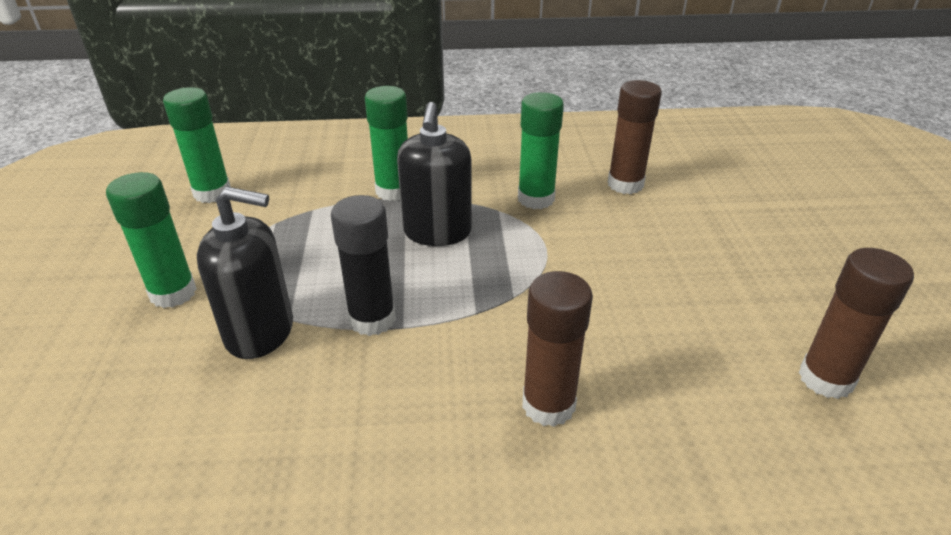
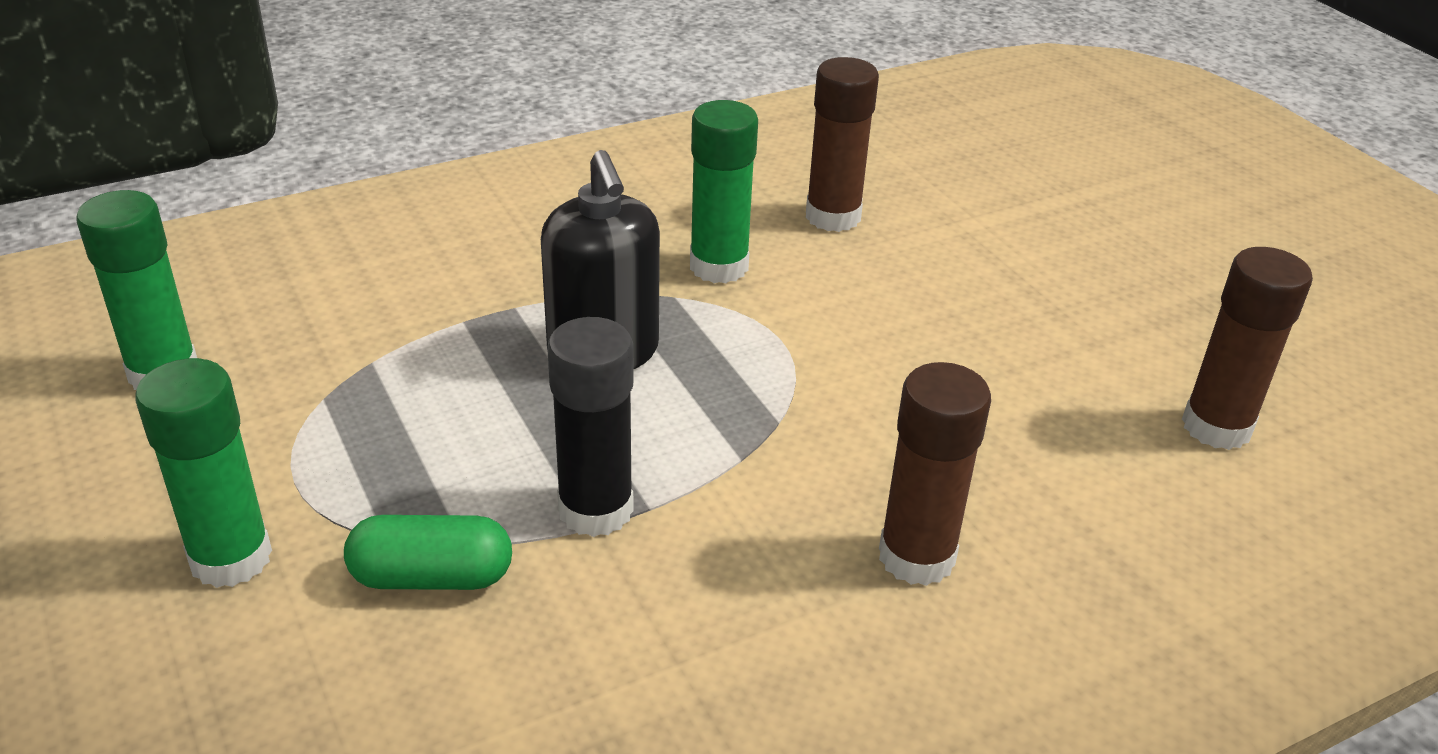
camera: 25 degrees left, 0 degrees up
(260, 332) = (432, 577): black soap dispenser -> green capsule
(393, 191) = (488, 301): green glue stick -> none

